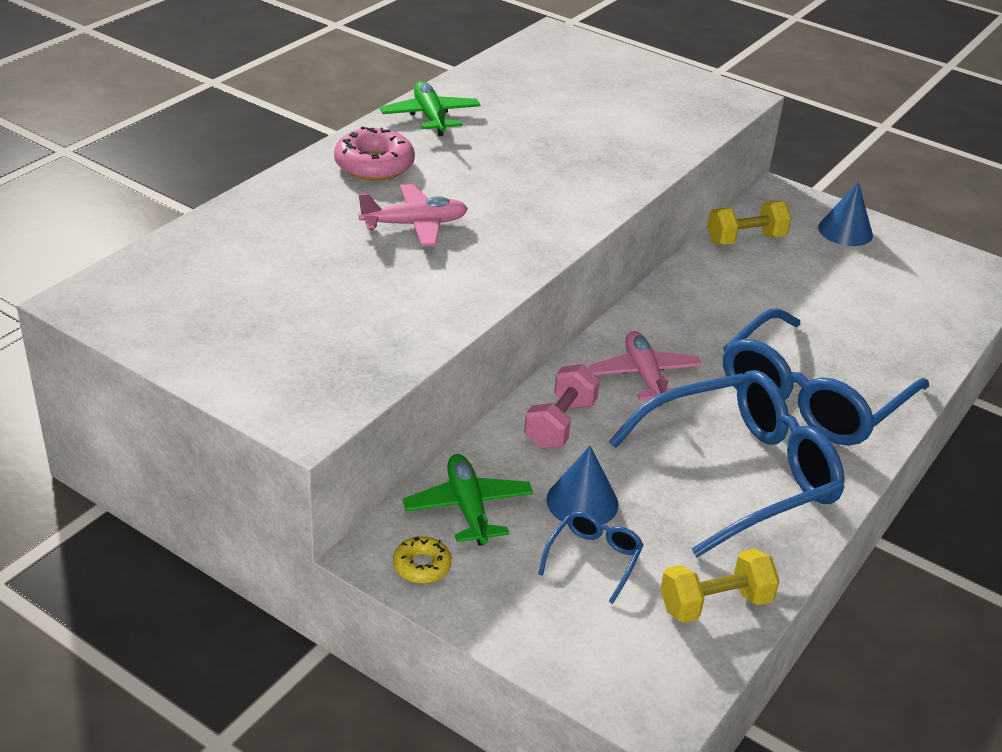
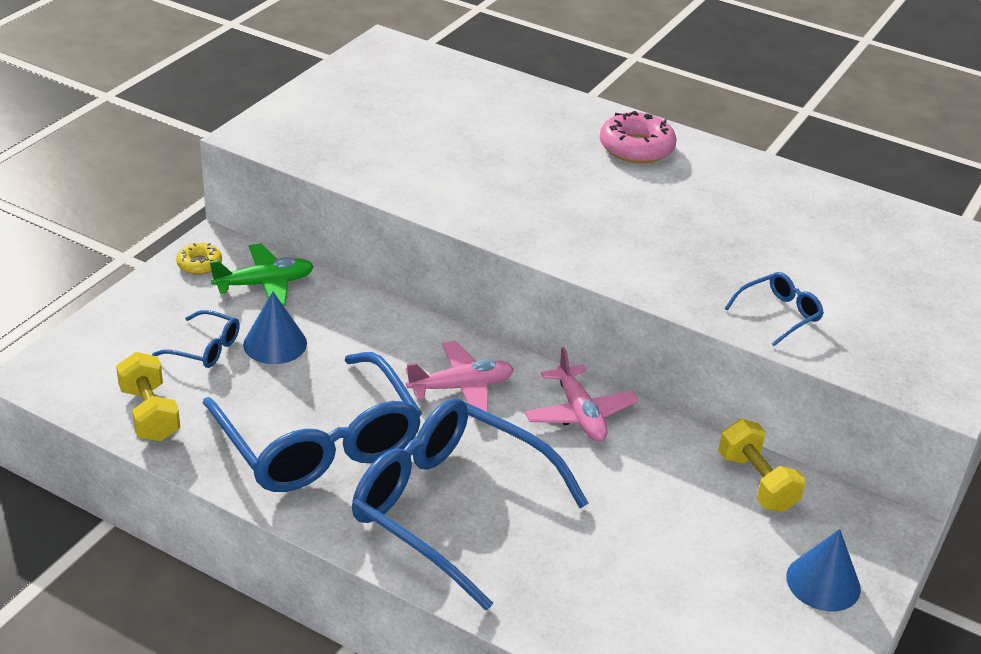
camera: 85 degrees right, 0 degrees up
(415, 224) = (539, 171): pink plane -> pink plane (579, 414)
(430, 117) = (748, 174): green plane -> none
(560, 424) = (378, 333): pink dumbbell -> none
(650, 141) = (779, 314): none -> blue glasses

